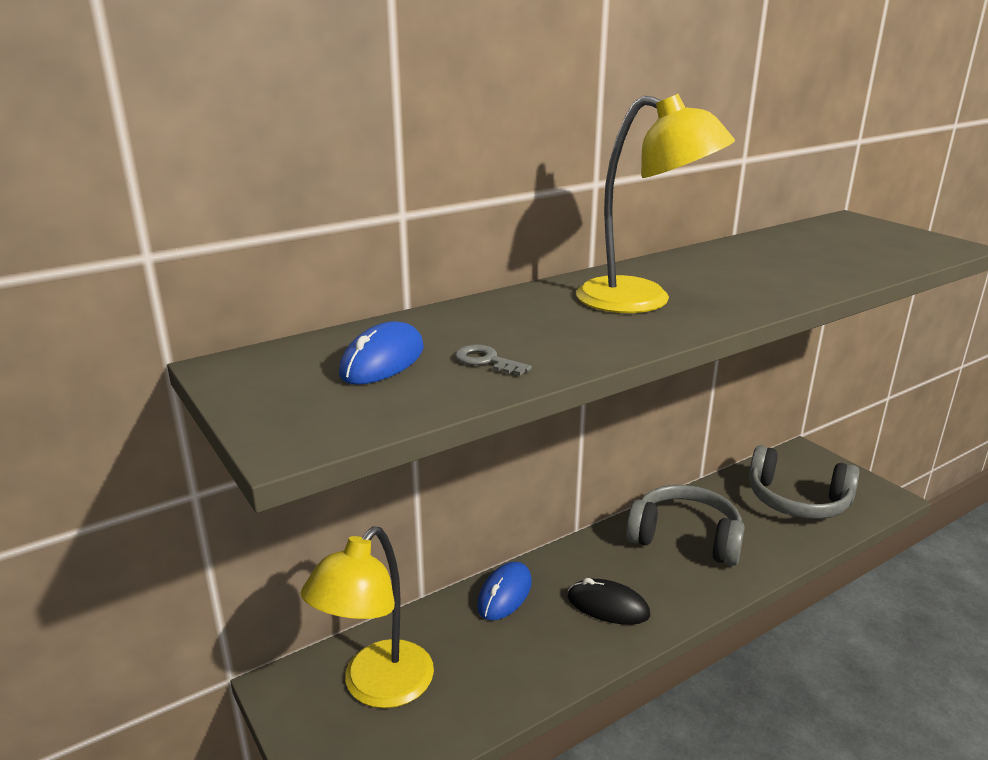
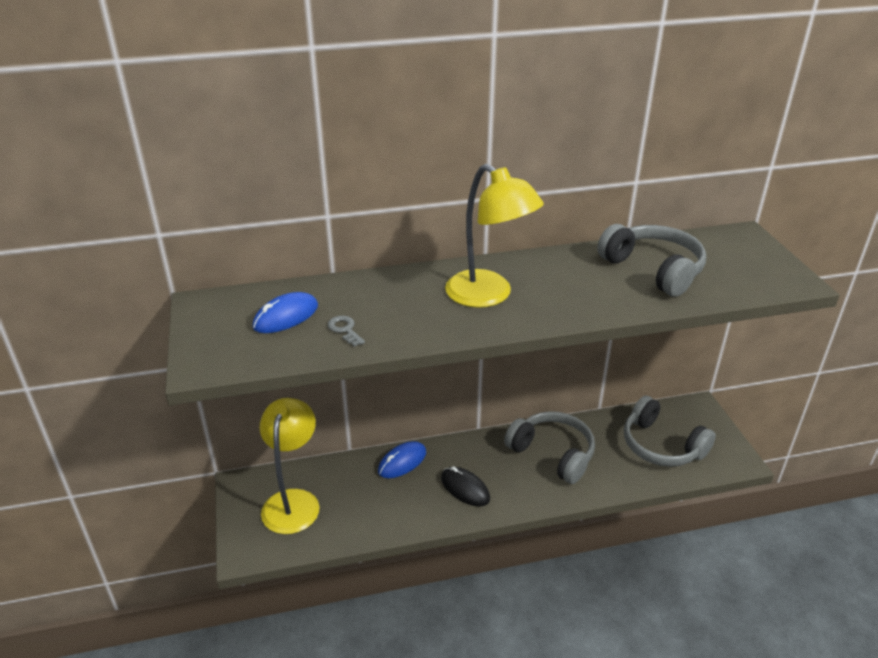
camera: 20 degrees right, 10 degrees up
(377, 687) = (293, 501): yellow lamp -> yellow lamp turned 135 degrees clockwise
(800, 255) = (653, 270): none -> grey headphones

